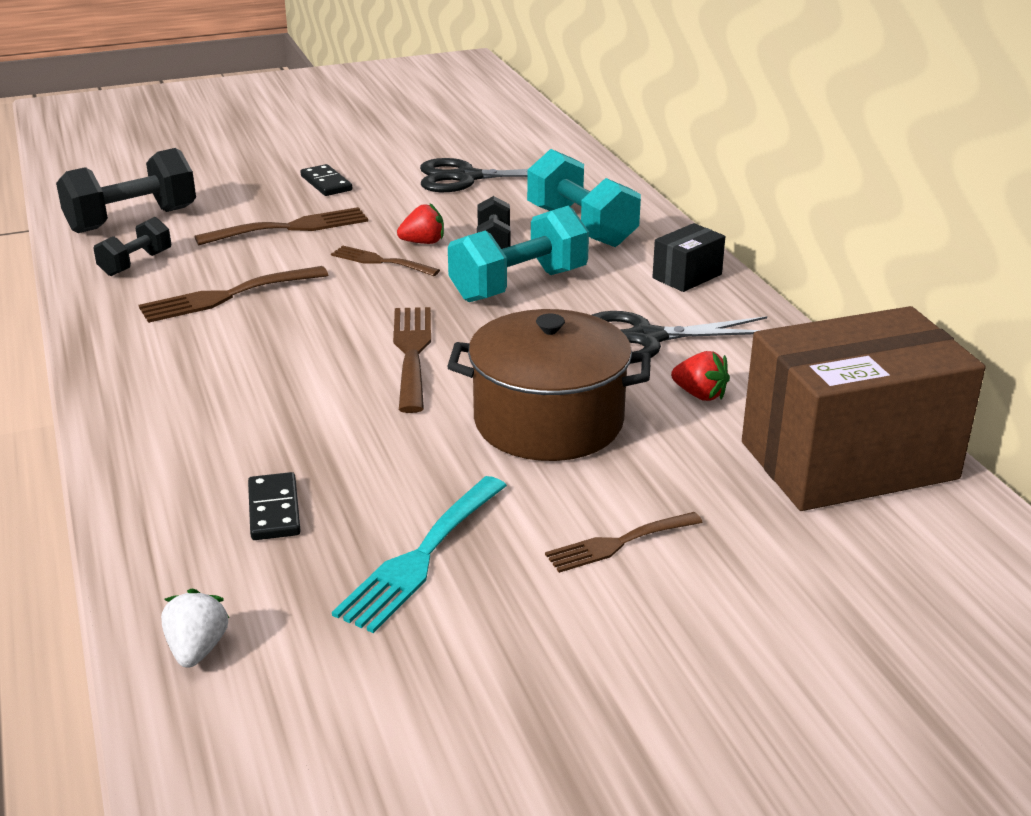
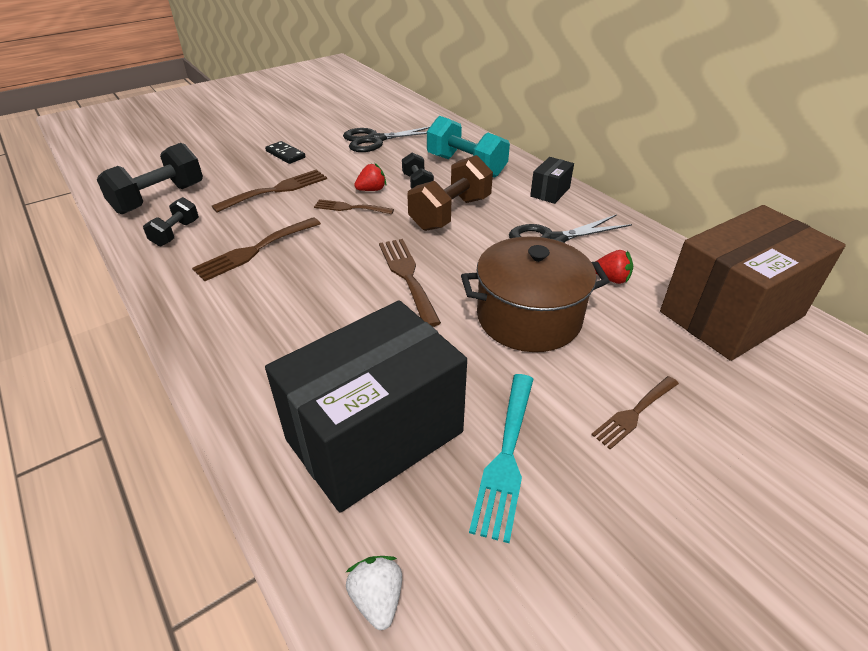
camera: 15 degrees left, 10 degrees up
(274, 510) = (375, 435): black domino -> black box
(519, 285) = (450, 213): turquoise dumbbell -> brown dumbbell

